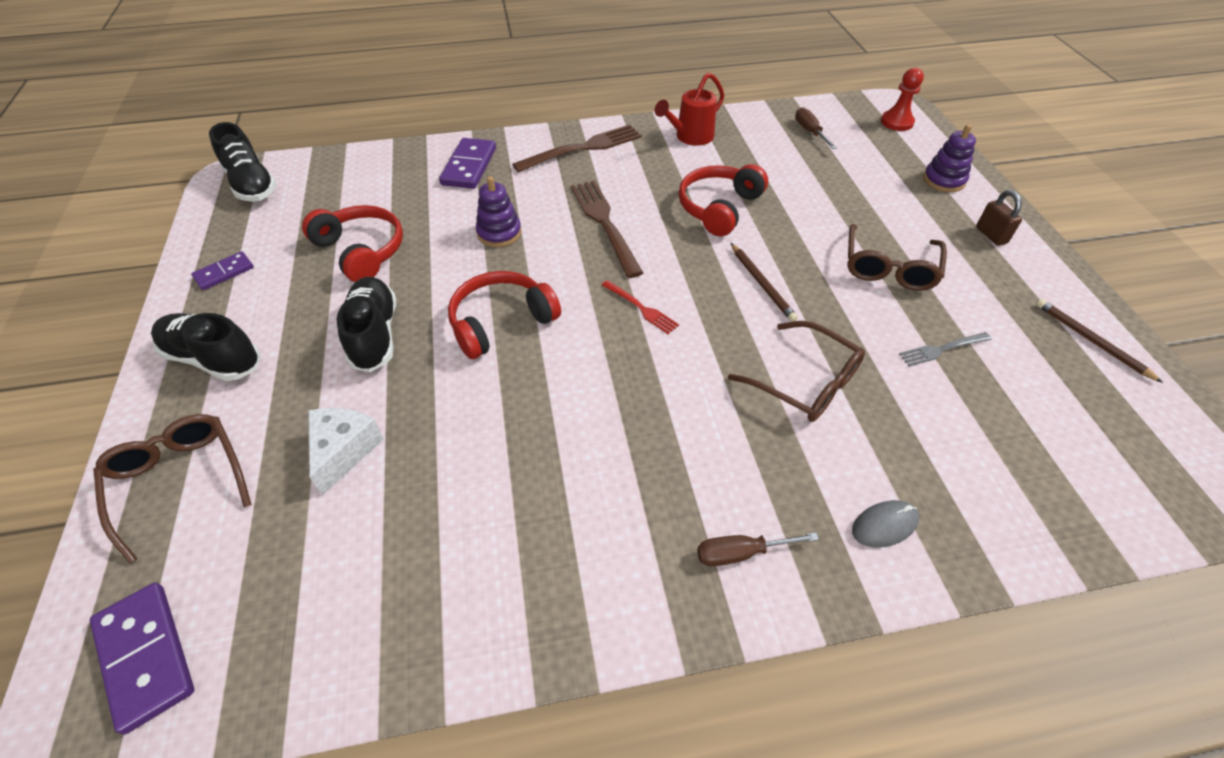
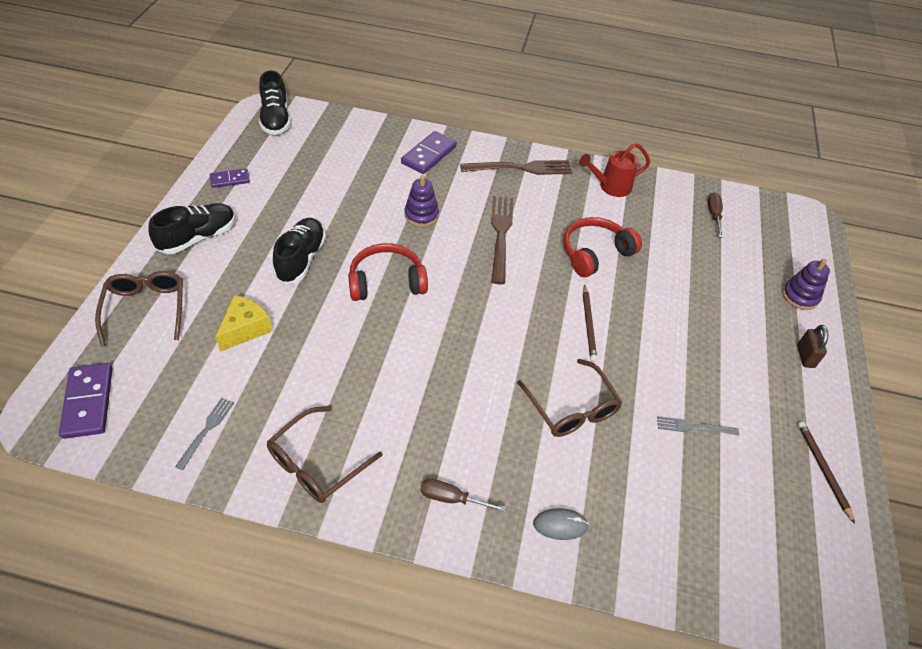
camera: 20 degrees right, 0 degrees up
(213, 359) = (198, 238): black shoe -> black shoe turned 90 degrees clockwise
(343, 451) = (245, 329): white cheese -> yellow cheese
(358, 613) = (207, 430): none -> grey fork
(361, 251) = (322, 195): red headphones -> none
(641, 308) = (488, 309): red fork -> none
(889, 268) = (698, 350): brown glasses -> brown glasses (316, 464)
(896, 122) = (797, 232): red pawn -> none

